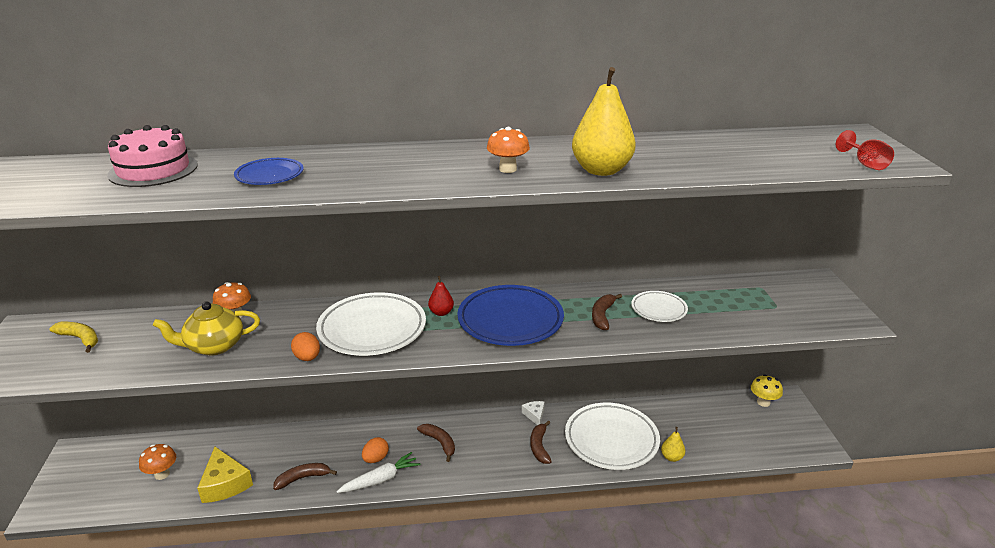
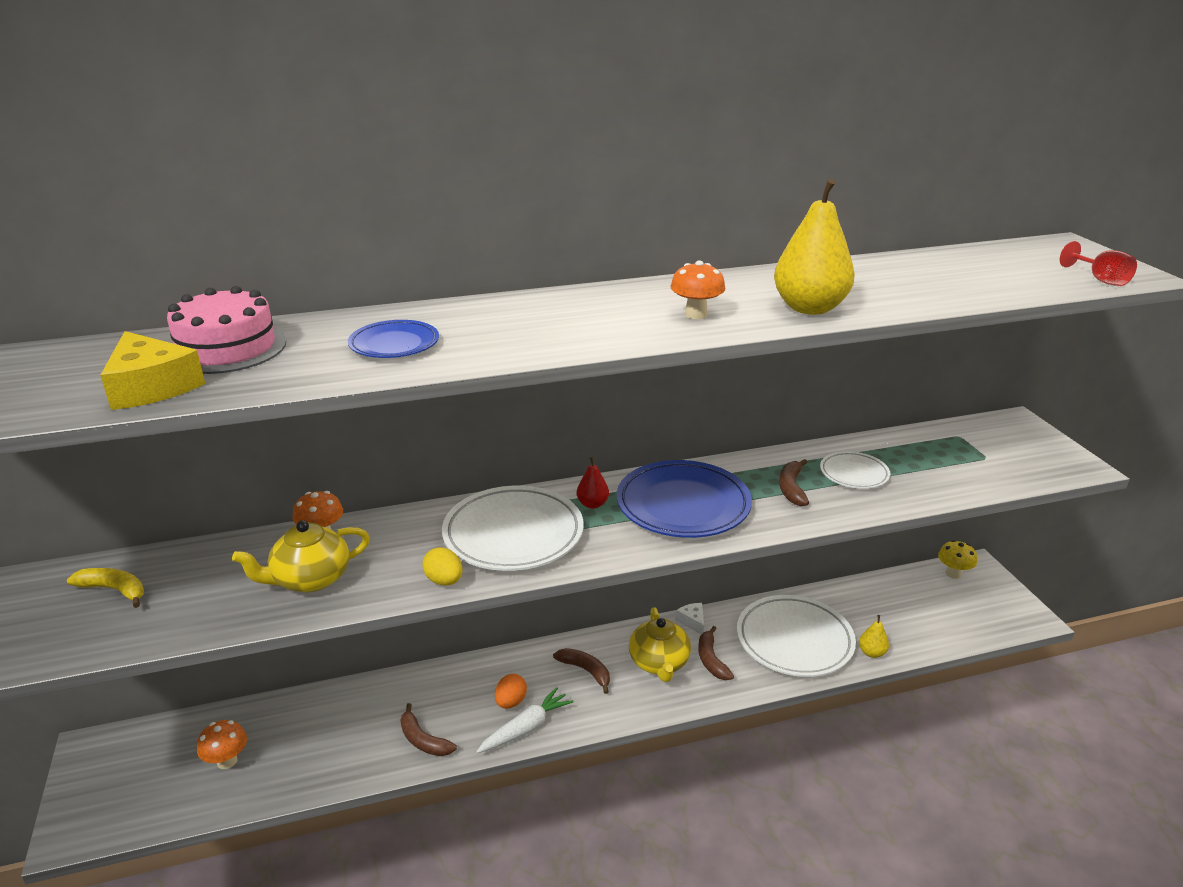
camera: 10 degrees left, 0 degrees up
(225, 484) = (319, 762): yellow cheese -> yellow cheese (151, 387)
(303, 478) = (423, 740): brown banana -> brown banana turned 105 degrees counterclockwise
(307, 358) = (444, 581): orange egg -> yellow egg
(498, 444) = (659, 663): none -> yellow teapot

